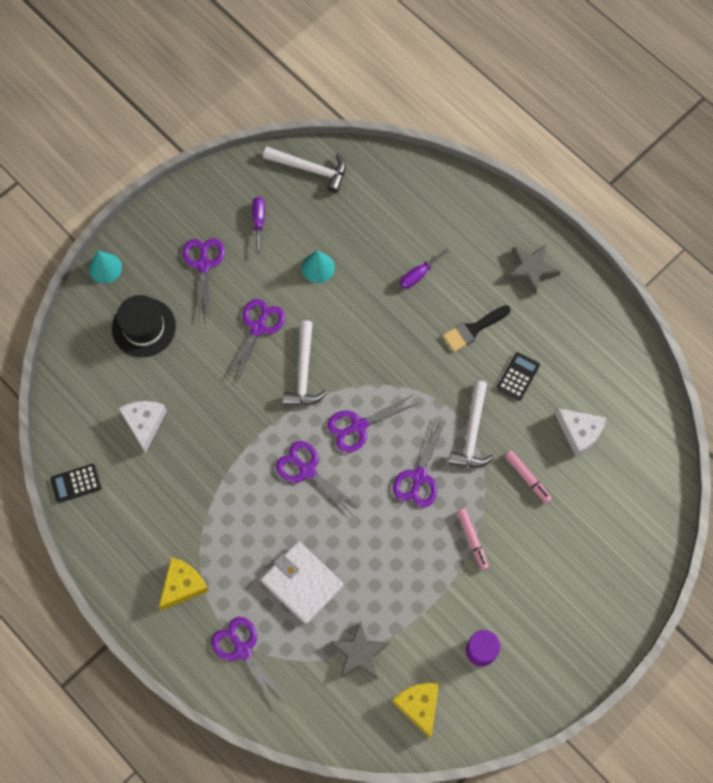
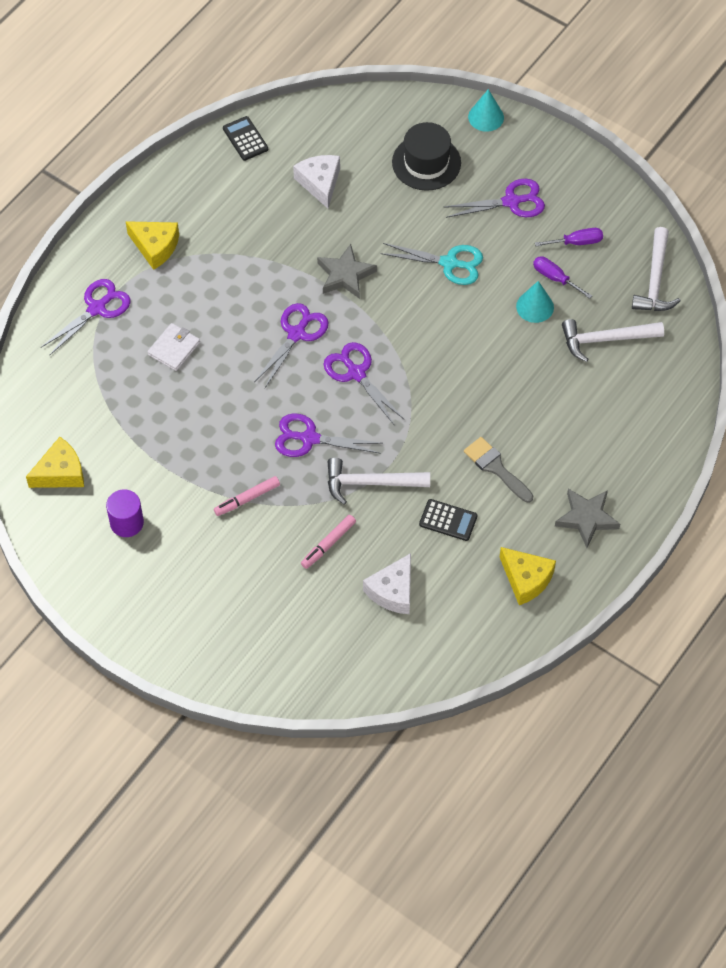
camera: 80 degrees right, 10 degrees down
(144, 423) = (320, 183): white cheese -> white cheese turned 90 degrees counterclockwise
(258, 328) = (449, 263): purple scissors -> turquoise scissors
(302, 583) = (174, 348): white wallet -> white wallet, size x0.62
(304, 372) = (407, 313): white hammer -> white hammer (606, 340)
(359, 653) = (108, 411): grey star -> grey star (345, 275)
(418, 275) = (550, 404): purple screwdriver -> purple screwdriver (555, 278)
(473, 329) = (496, 468): black brush -> grey brush
(581, 326) = (526, 579): none -> yellow cheese

